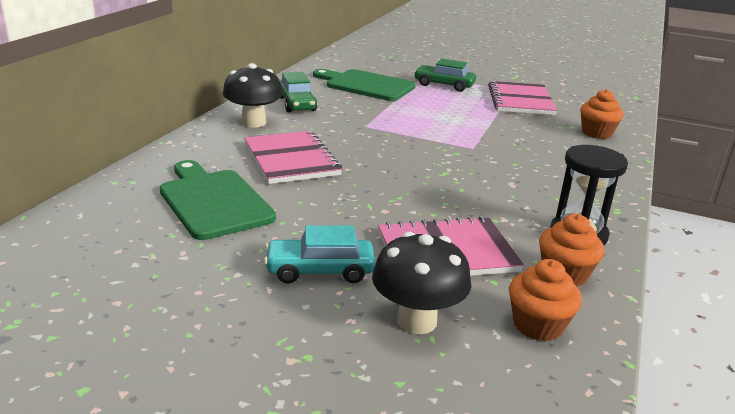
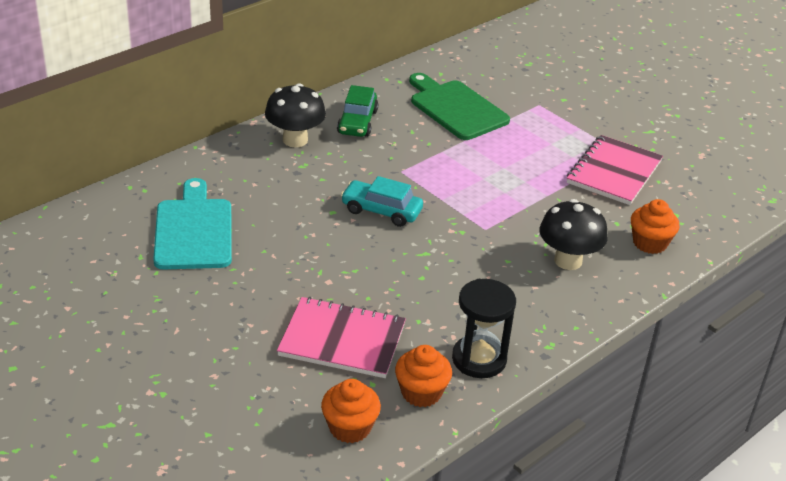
camera: 25 degrees right, 10 degrees up
(213, 201) = (193, 230): green cutting board -> turquoise cutting board
(291, 159) = (294, 198): pink notebook -> none
(320, 271) = (225, 326): turquoise car -> turquoise car (381, 211)
(417, 321) = (261, 392): black mushroom -> black mushroom (568, 261)
(444, 85) = (546, 127): green car -> none

